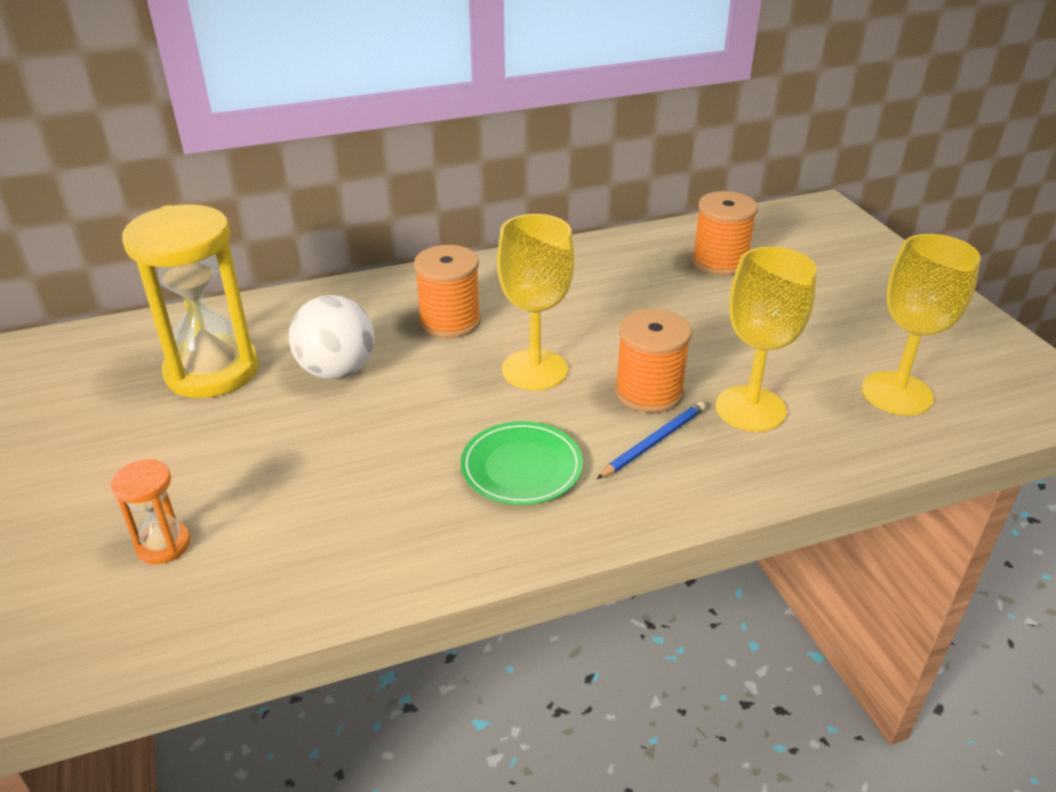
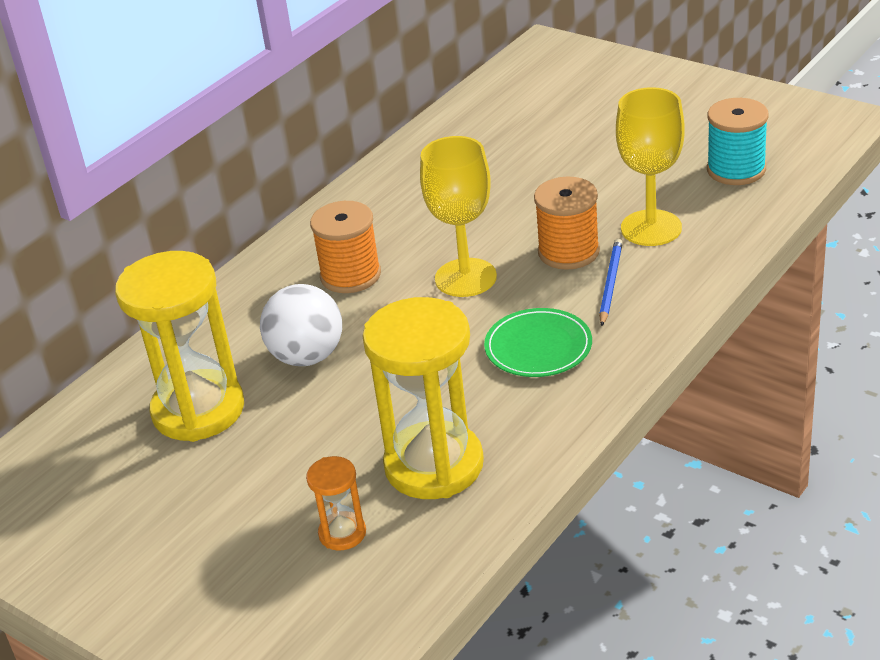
camera: 30 degrees left, 0 degrees up
(306, 527) = (434, 465): none -> yellow hourglass
(719, 262) = (511, 127): orange spool -> none
(897, 393) = (736, 170): yellow goblet -> turquoise spool

